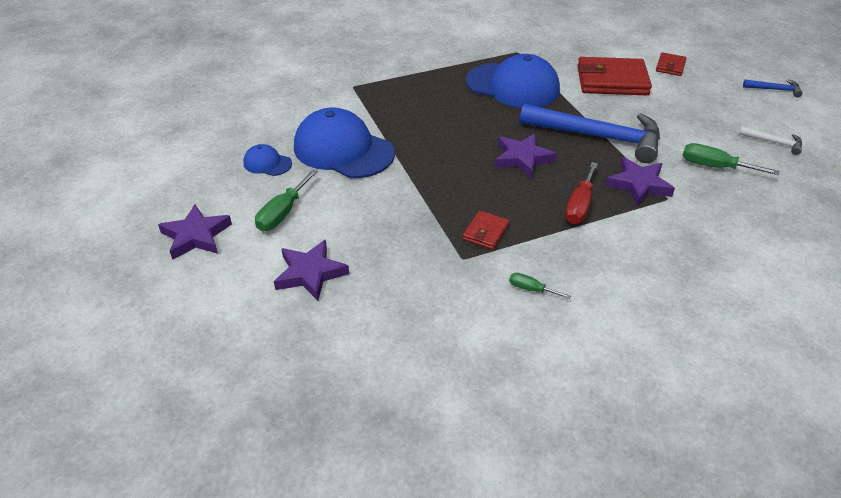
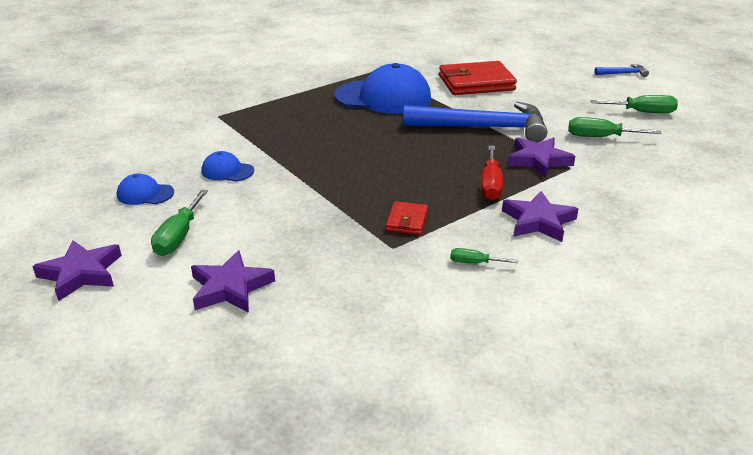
camera: 15 degrees left, 10 degrees down
(343, 150) = (227, 171): blue cap -> blue cap, size x0.46
(522, 158) = (418, 154): purple star -> purple star (538, 221)
(670, 66) = (524, 66): red wallet -> none
(774, 142) = (642, 112): white hammer -> green screwdriver

